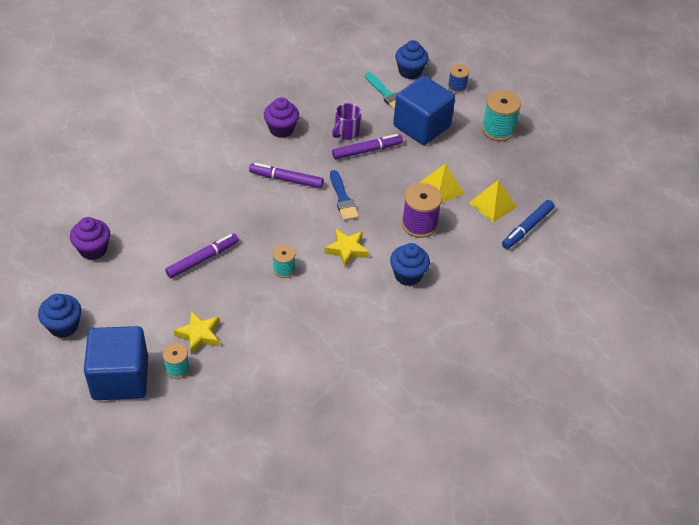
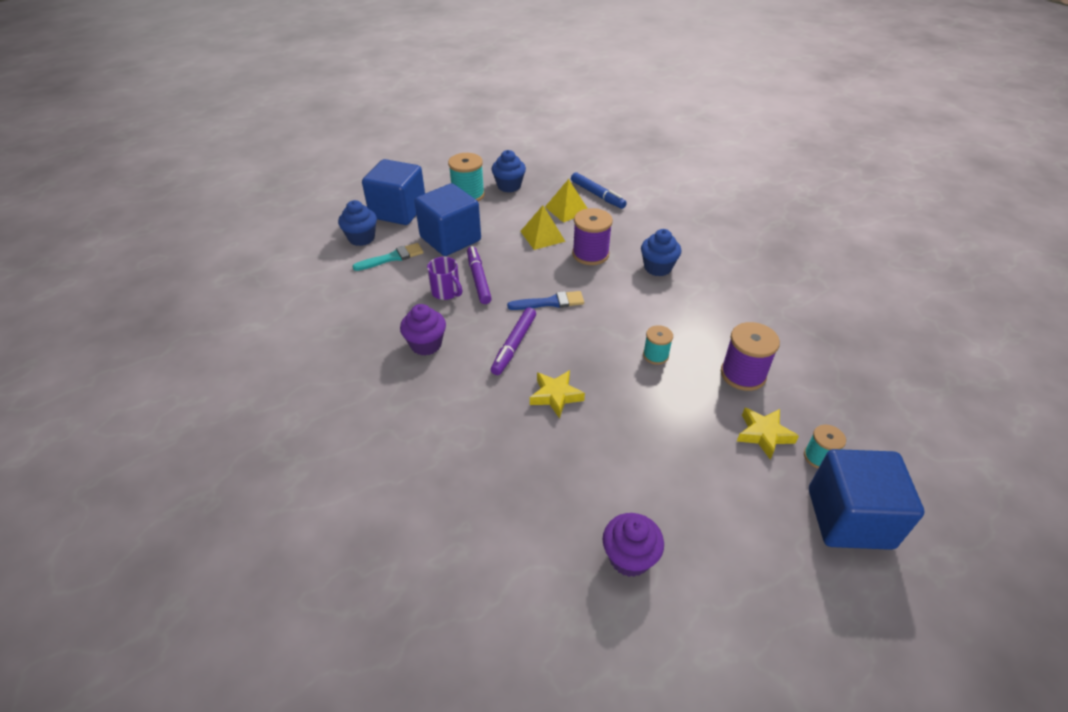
camera: 80 degrees left, 5 degrees down
(63, 326) = (778, 593): blue cupcake -> blue cupcake (509, 186)
(202, 259) = (643, 428): purple marker -> none
(266, 328) = (743, 374): none -> purple spool
(347, 250) = (625, 305): yellow star -> yellow star (556, 396)
(457, 87) = (398, 211): blue spool -> blue cube

